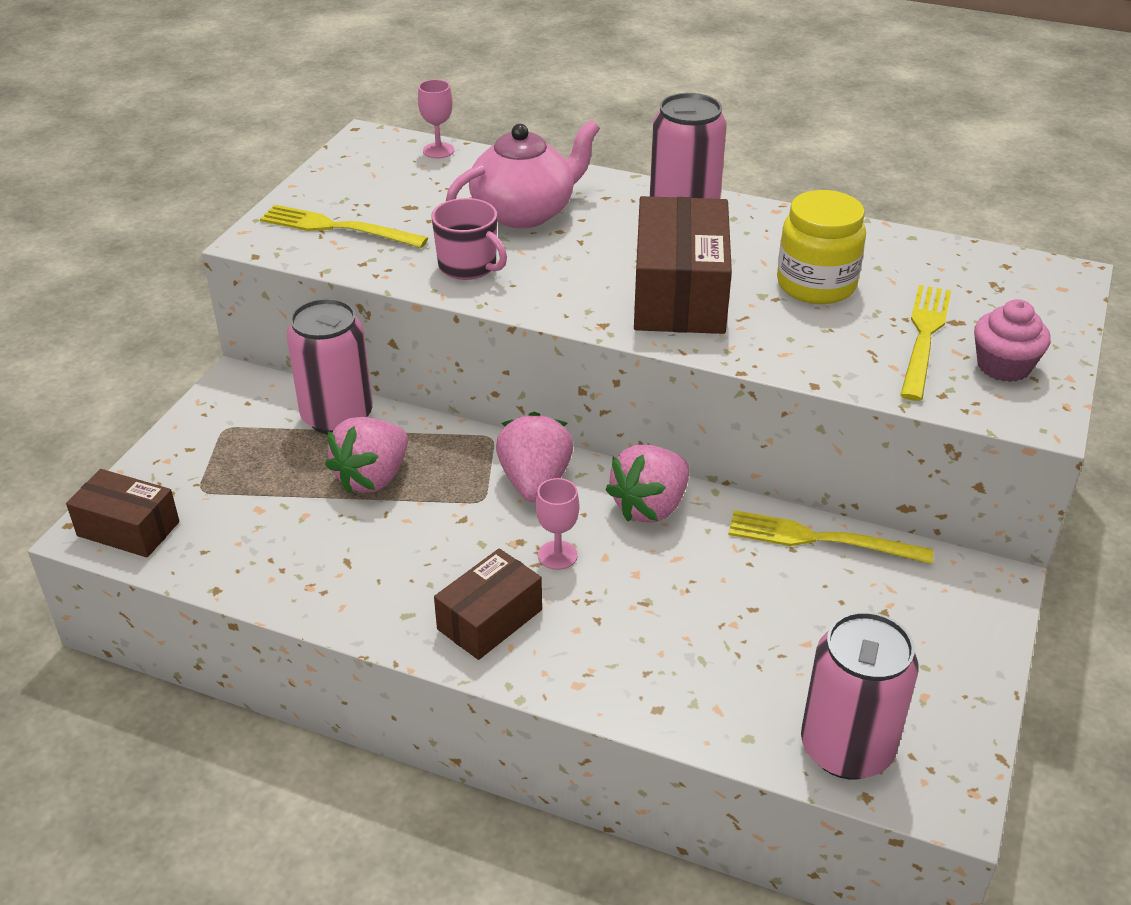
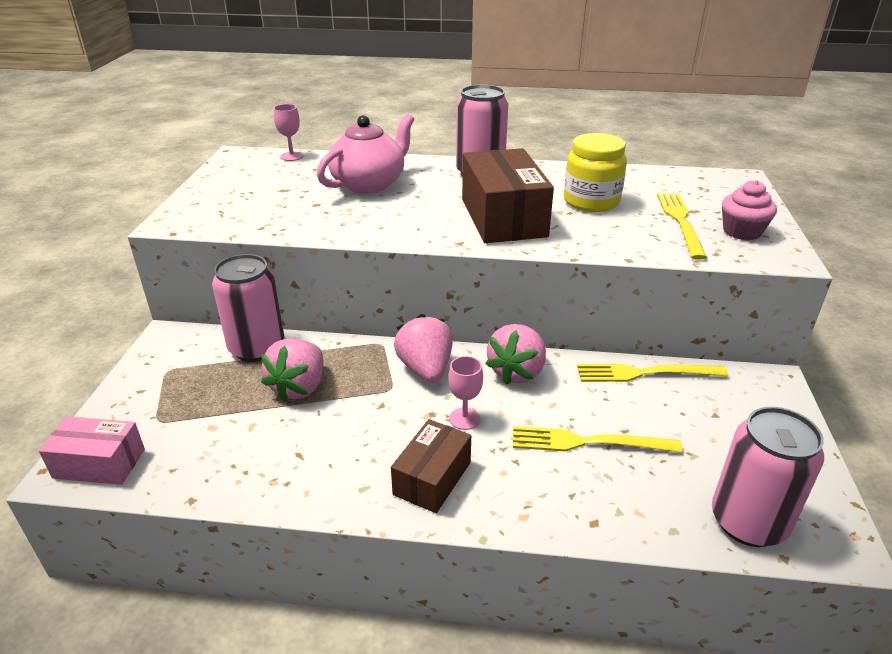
camera: 15 degrees left, 5 degrees down
(128, 529) = (99, 463): brown box -> pink box
(338, 228) = (233, 208): yellow fork -> yellow fork (588, 442)
(468, 266) = (343, 220): pink mug -> none

